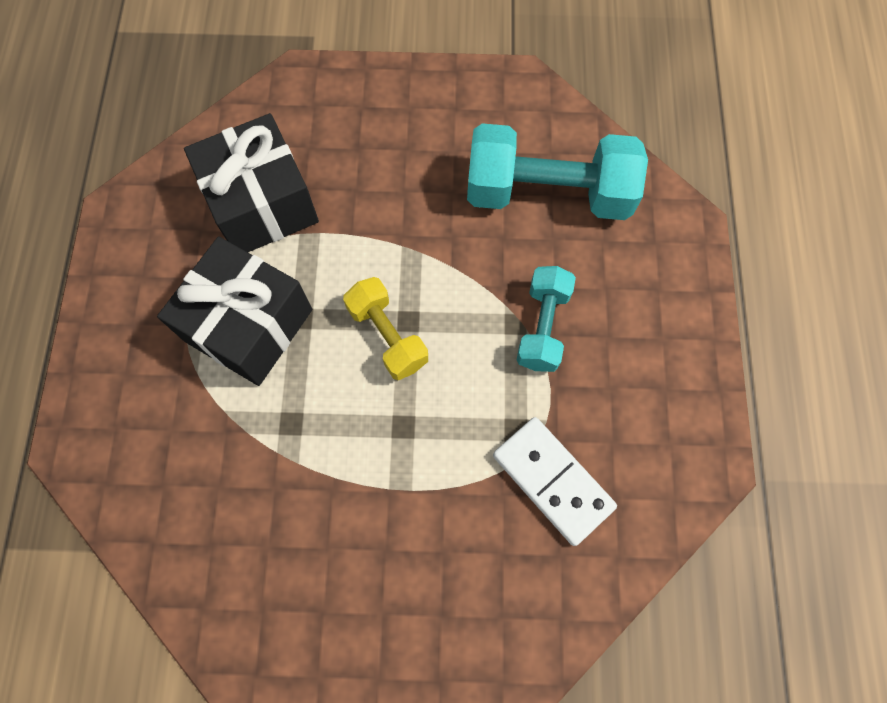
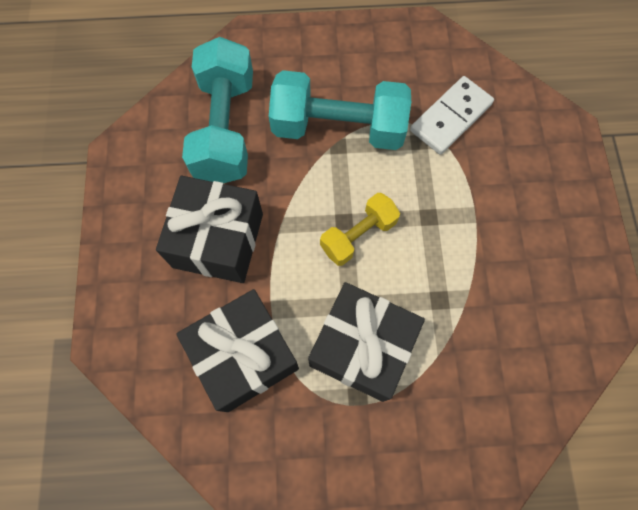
camera: 95 degrees left, 0 degrees up
(399, 182) = (218, 240): none -> black gift
(542, 326) = (338, 128): turquoise dumbbell -> turquoise dumbbell, size x1.77

